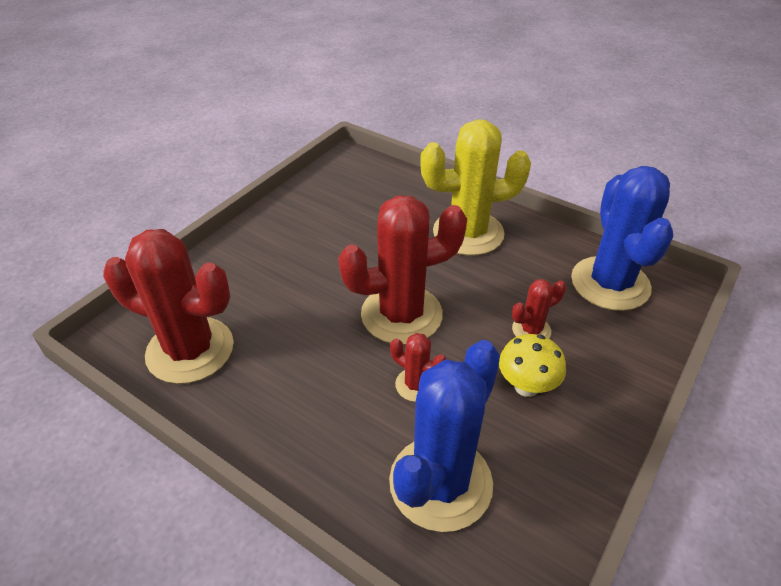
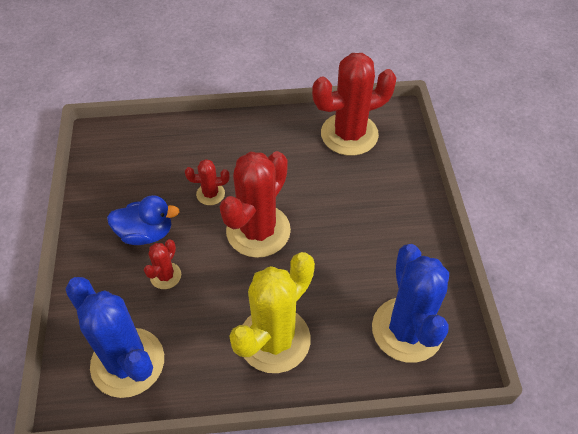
camera: 140 degrees right, 10 degrees up
(440, 483) = (160, 158): blue cactus -> blue cactus (407, 330)
(526, 386) = (146, 233): yellow mushroom -> blue duck

